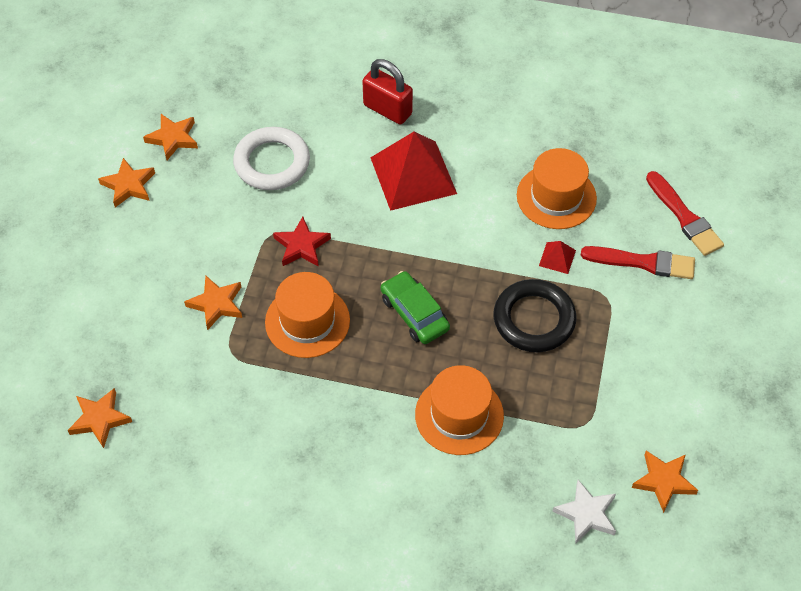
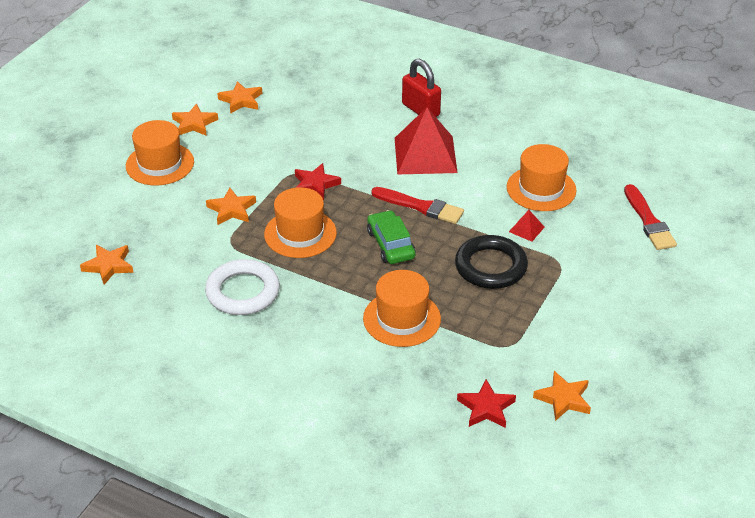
camera: 15 degrees right, 15 degrees down
(108, 255) = (160, 164): none -> orange hat
(272, 163) = (313, 128): white ring -> white ring (243, 292)
(586, 514) = (486, 408): white star -> red star
(643, 262) = (600, 245): red brush -> red brush (420, 207)

